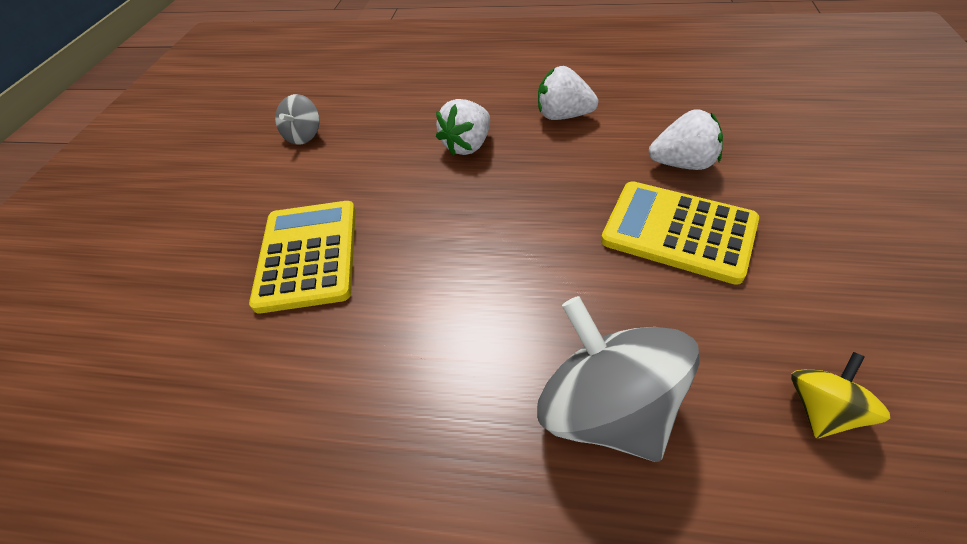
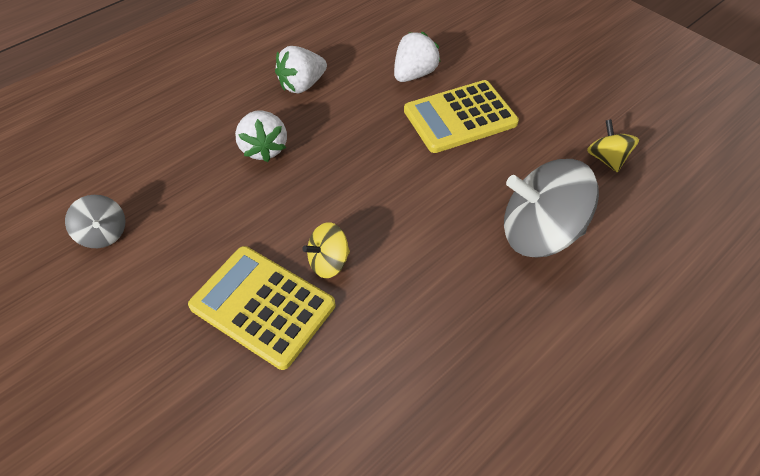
camera: 55 degrees left, 5 degrees up
(389, 263) = (328, 262): none -> yellow spinning top

